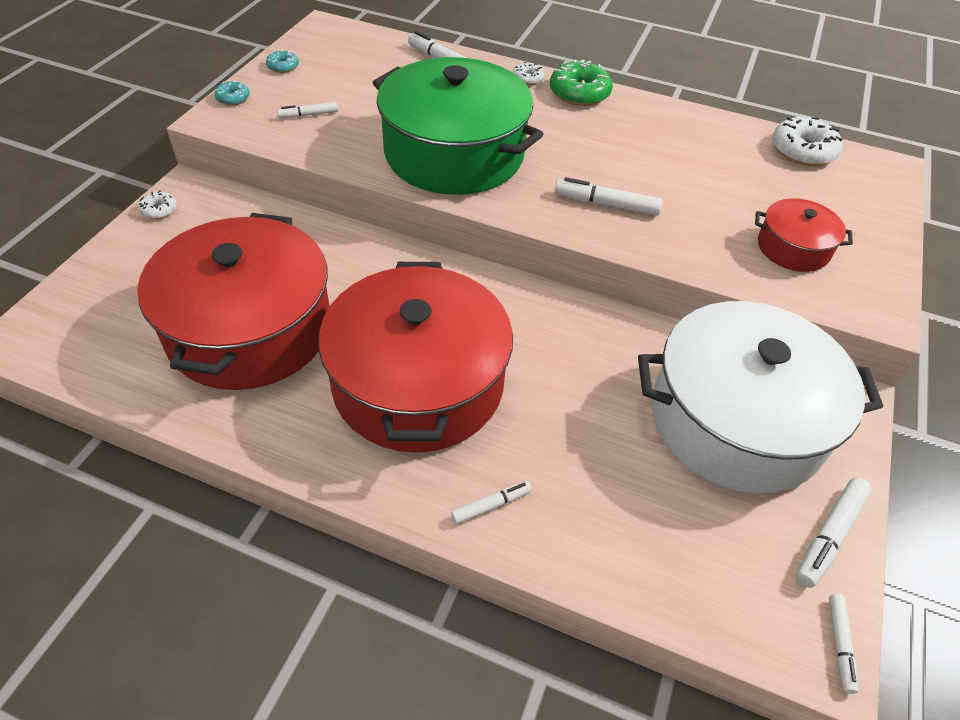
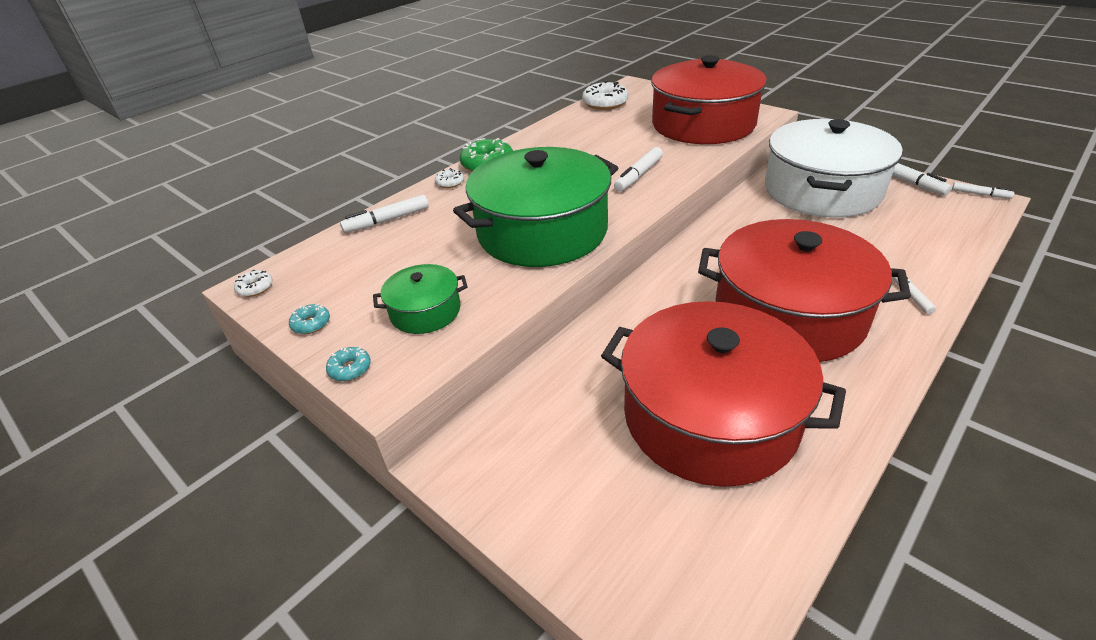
camera: 65 degrees left, 10 degrees down
(159, 210) = (480, 491): white donut -> white donut (255, 288)
(308, 115) = (425, 311): white marker -> green pot
(793, 248) = (703, 124): red pot -> red pot, size x2.14

